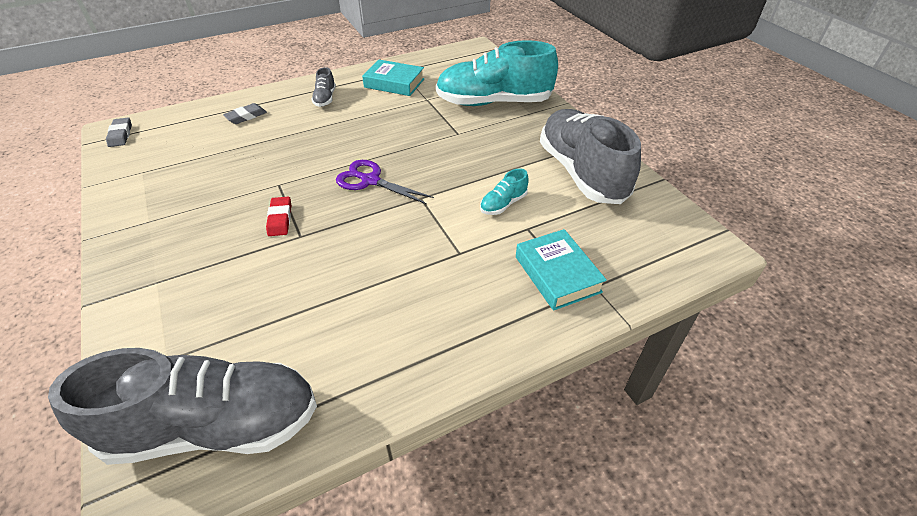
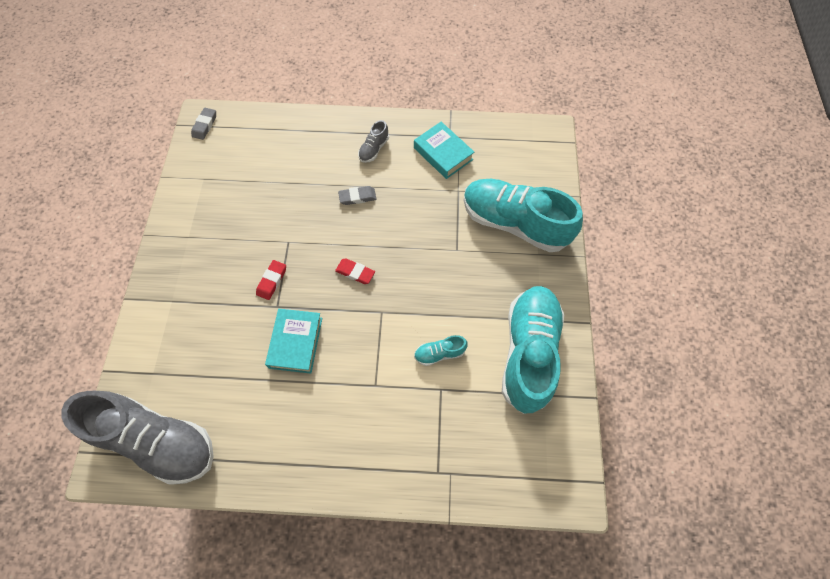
camera: 30 degrees right, 20 degrees up
(246, 116) = (301, 144): grey eraser -> grey eraser (357, 197)
(370, 180) = (355, 272): purple scissors -> red eraser
(557, 274) = (431, 446): turquoise book -> turquoise book (296, 342)
(581, 172) = (528, 352): grey shoe -> turquoise shoe

